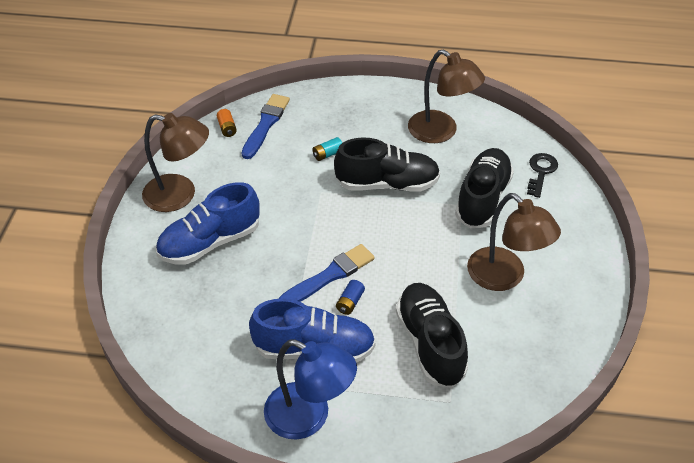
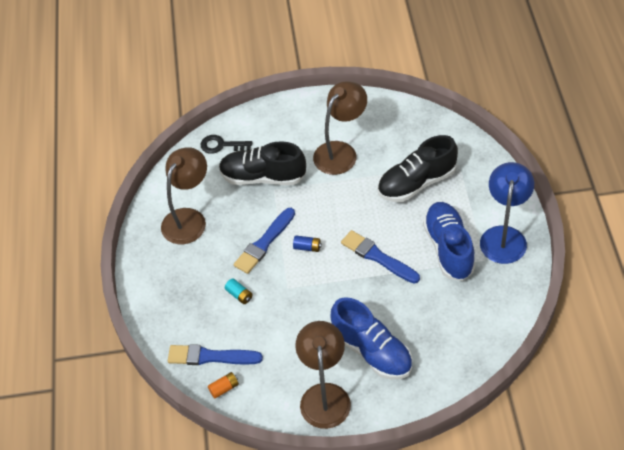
camera: 100 degrees left, 5 degrees up
(350, 302) = (398, 237): blue battery -> blue battery (307, 247)
(387, 184) = (264, 243): black shoe -> blue brush

